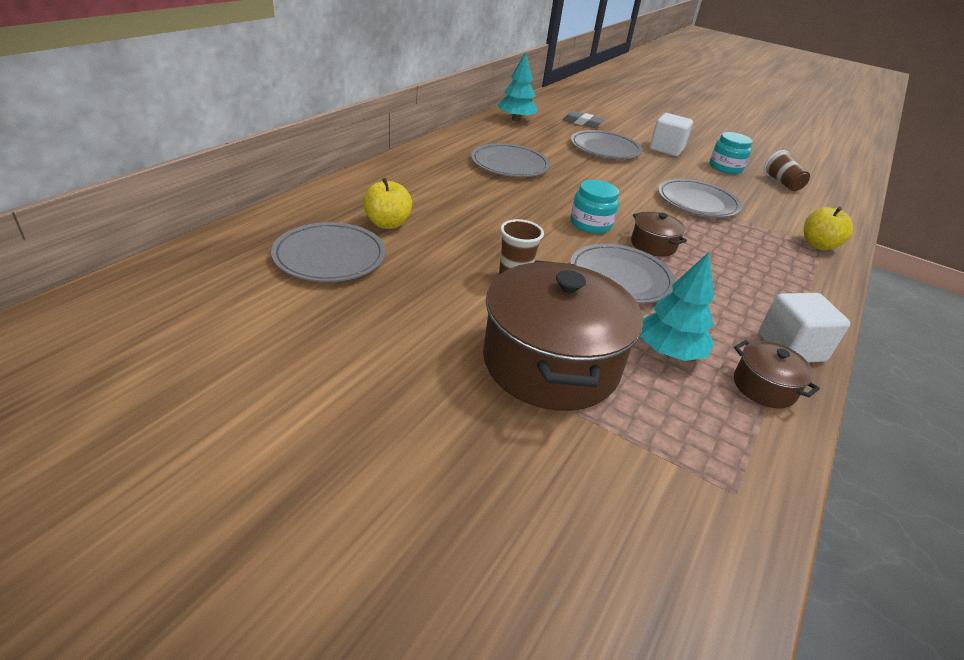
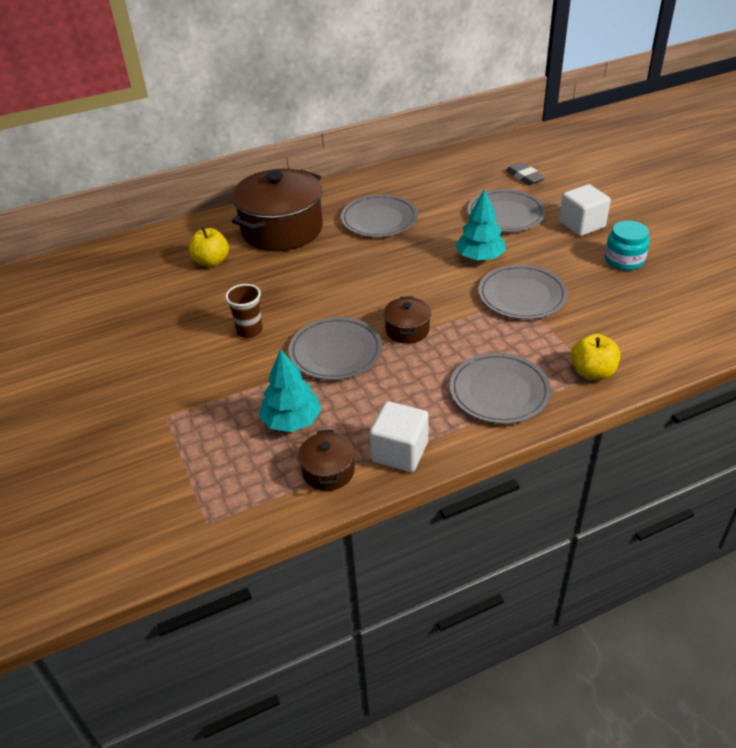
camera: 40 degrees right, 5 degrees up
(329, 256) = (146, 281): grey plate -> grey plate (499, 391)
(516, 119) = (452, 165): turquoise tree -> turquoise tree (480, 257)
(550, 363) = (197, 401): brown pot -> brown pot (282, 229)
(590, 224) = (376, 296): turquoise jar -> none
(782, 183) = (671, 292): brown cup -> none

